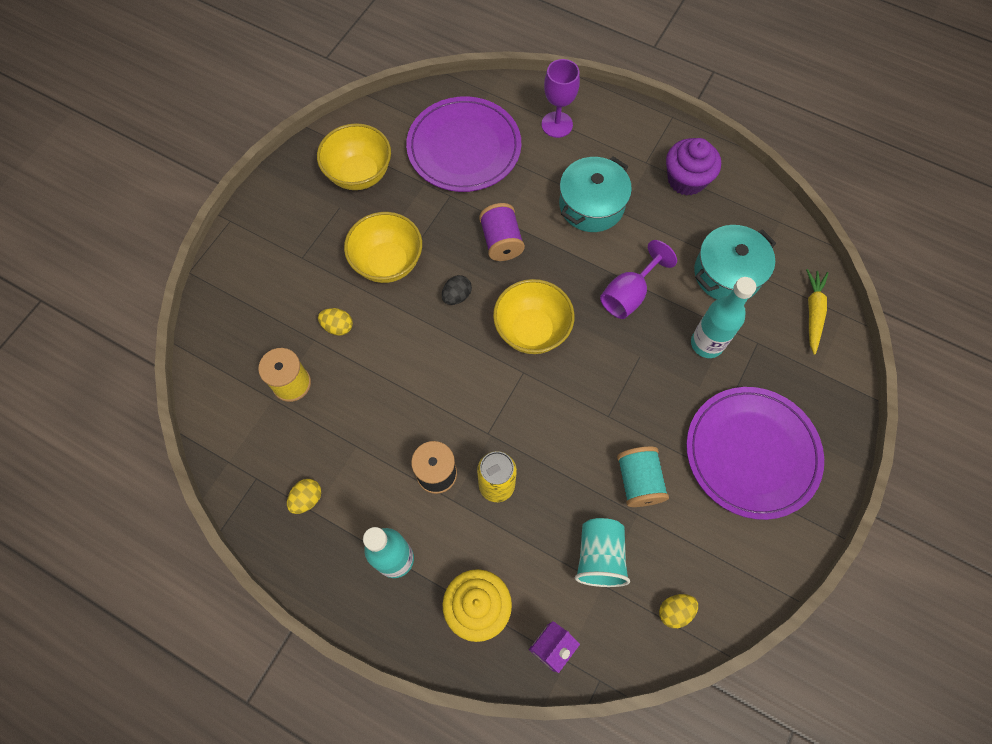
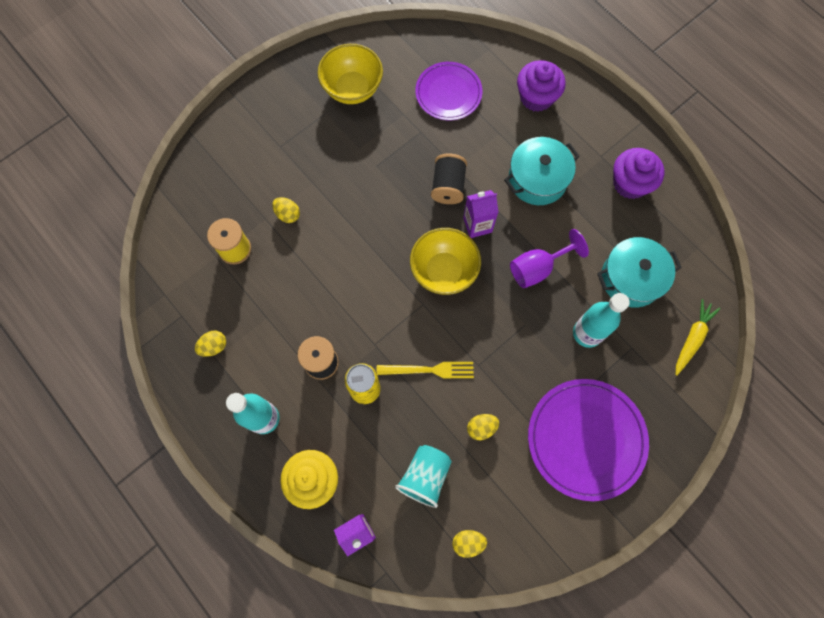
camera: 20 degrees right, 5 degrees up
(388, 263) = (347, 173): yellow bowl -> none
(457, 296) = (393, 221): black egg -> none
(464, 147) = (448, 93): purple plate -> purple plate, size x0.65
(501, 242) = (448, 186): purple spool -> black spool
(548, 271) = (477, 225): none -> purple carton
(557, 124) = (536, 97): purple goblet -> purple cupcake
(558, 440) = (429, 370): none -> yellow fork
(638, 481) = (481, 428): turquoise spool -> yellow egg

